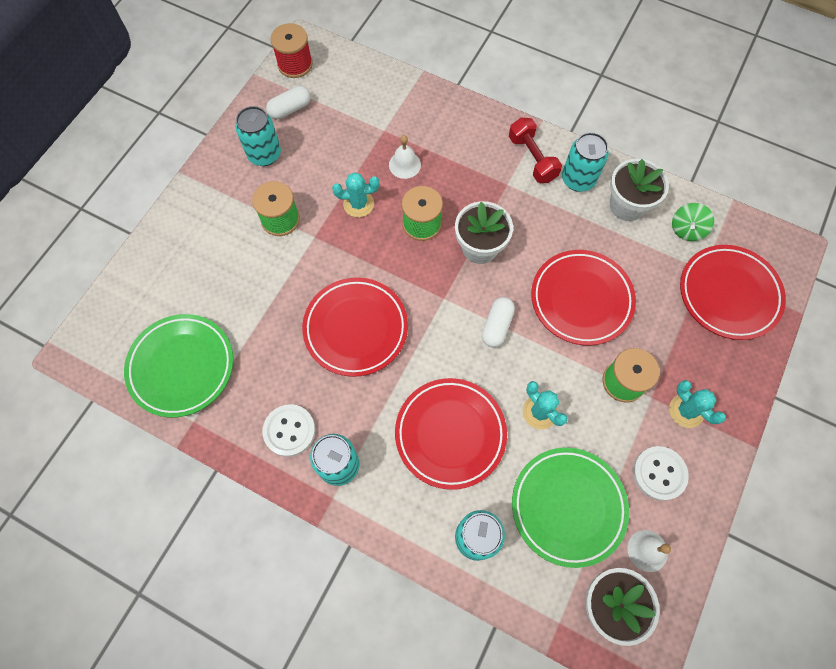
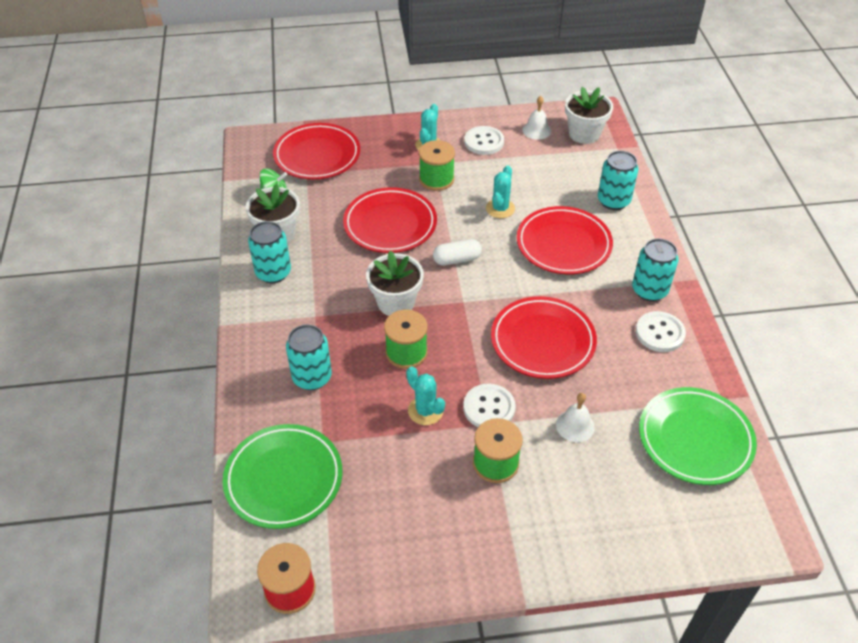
camera: 125 degrees left, 20 degrees down
(264, 154) = (436, 531): turquoise can -> turquoise can (312, 377)
(290, 109) = (359, 548): white capsule -> none
(327, 246) = (489, 408): none -> white button
(404, 164) = (352, 400): white bell -> white bell (575, 426)
(532, 158) = (272, 312): red dumbbell -> none
(568, 506) = (548, 170): green plate -> green plate (284, 479)

